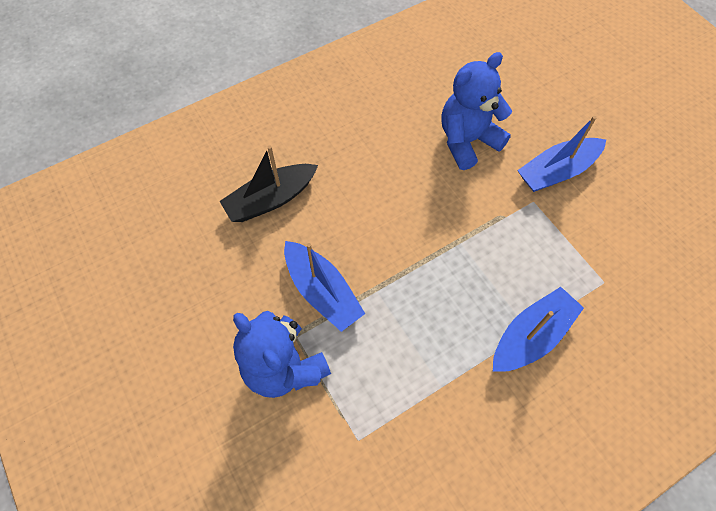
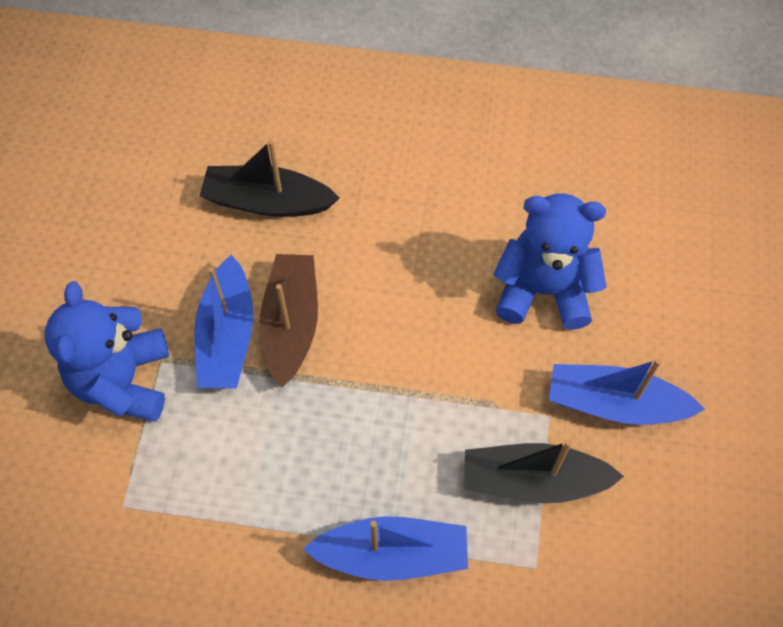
camera: 40 degrees right, 0 degrees up
(353, 256) = (291, 324): none -> brown boat
(559, 240) = (533, 480): none -> black boat

